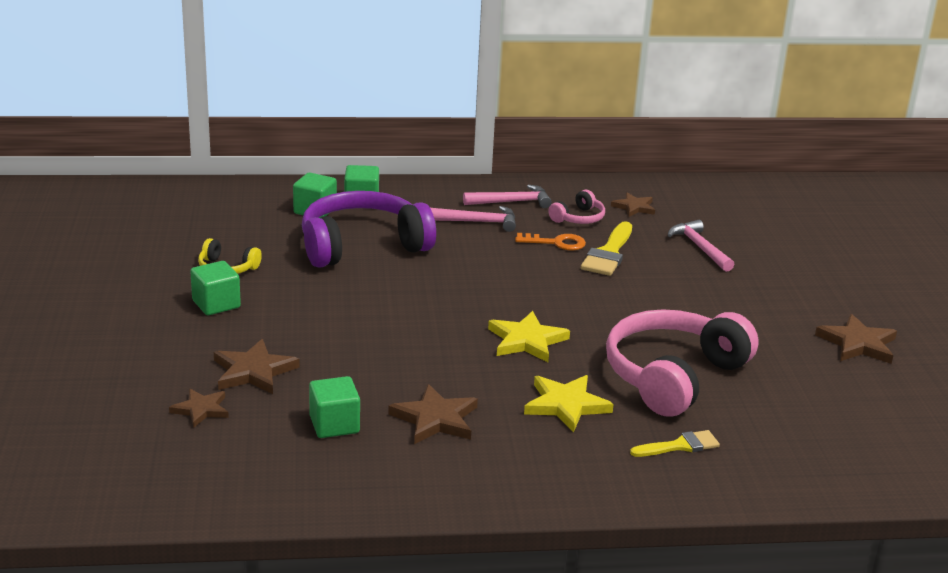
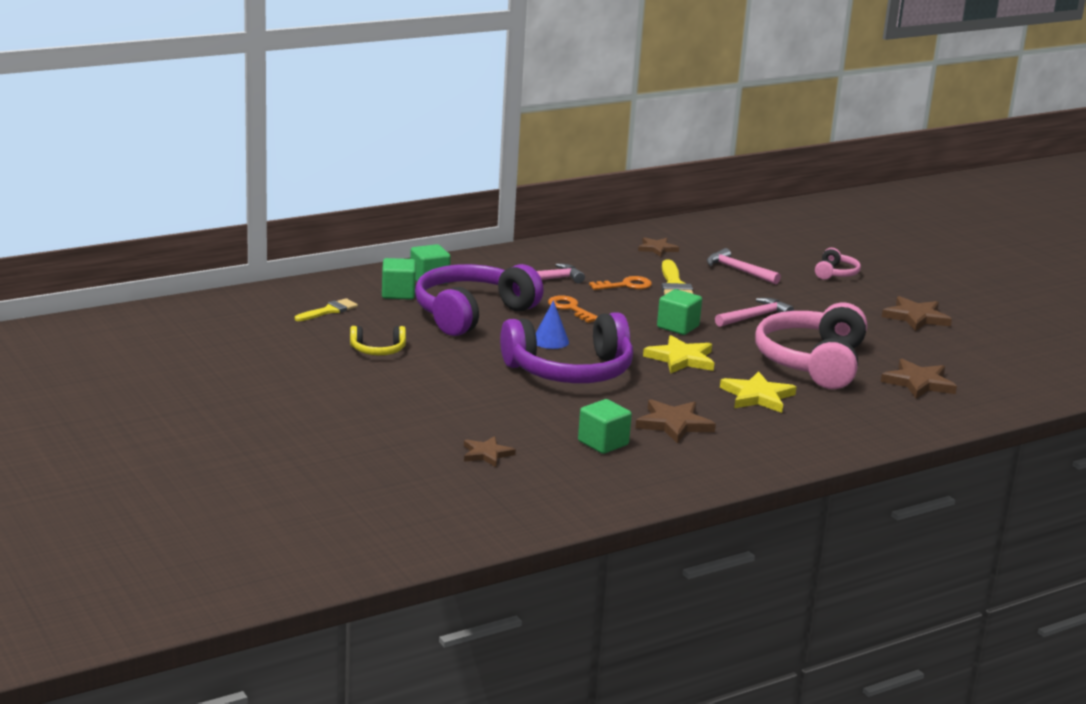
camera: 25 degrees left, 5 degrees down
(216, 304) = (403, 378): green cube -> green cube (678, 327)
(253, 371) = (495, 420): brown star -> brown star (918, 383)
(392, 331) = (570, 371): none -> purple headphones
(409, 291) = (550, 341): none -> blue cone
(469, 258) = (570, 308): none -> orange key
(511, 202) = (555, 260): pink hammer -> pink hammer (754, 317)
(578, 218) = (623, 264): pink headphones -> pink headphones (835, 273)
(680, 446) = (863, 406): yellow brush -> yellow brush (329, 311)

